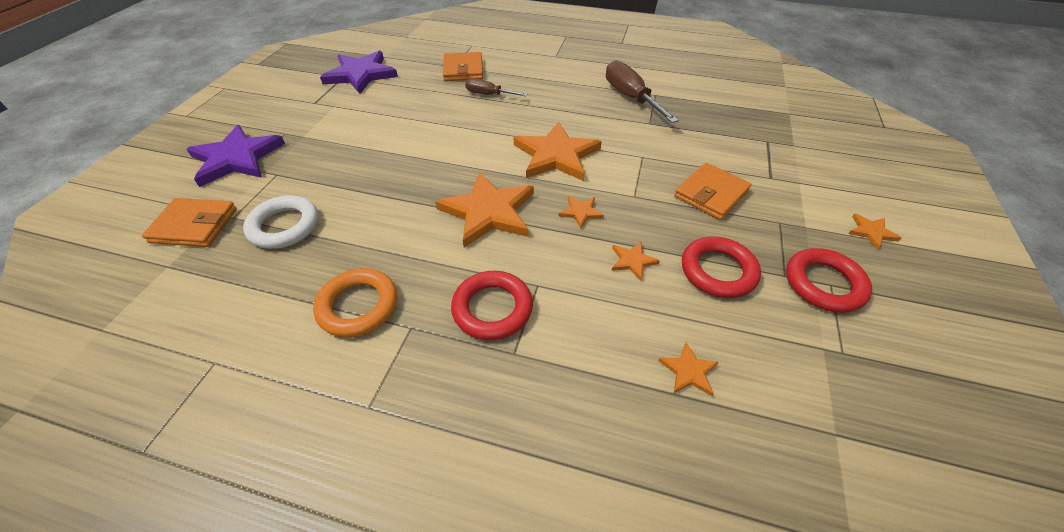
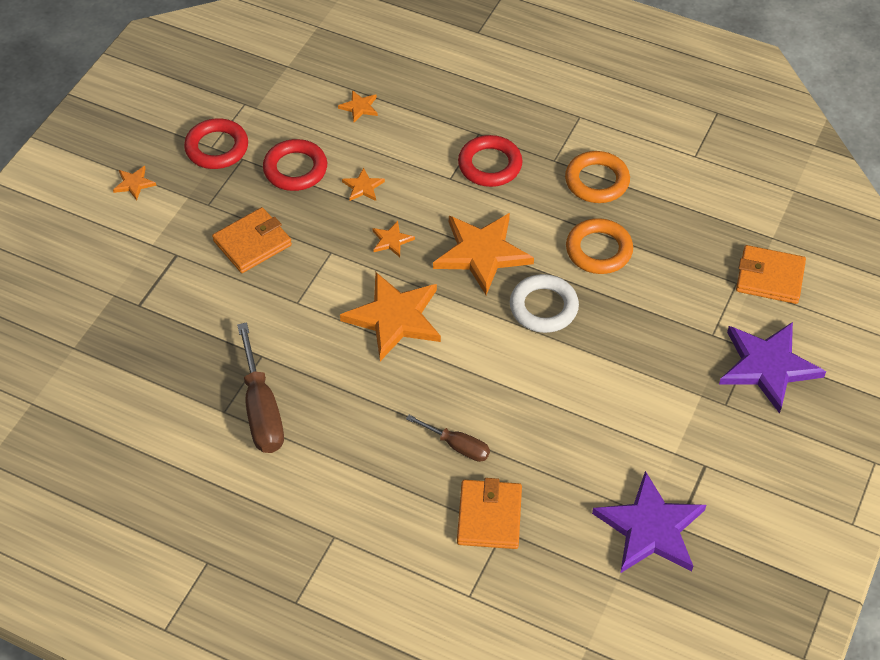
camera: 170 degrees left, 5 degrees up
(284, 226) = (681, 265): white ring -> white ring (543, 307)
(368, 229) = (598, 250): none -> orange ring

